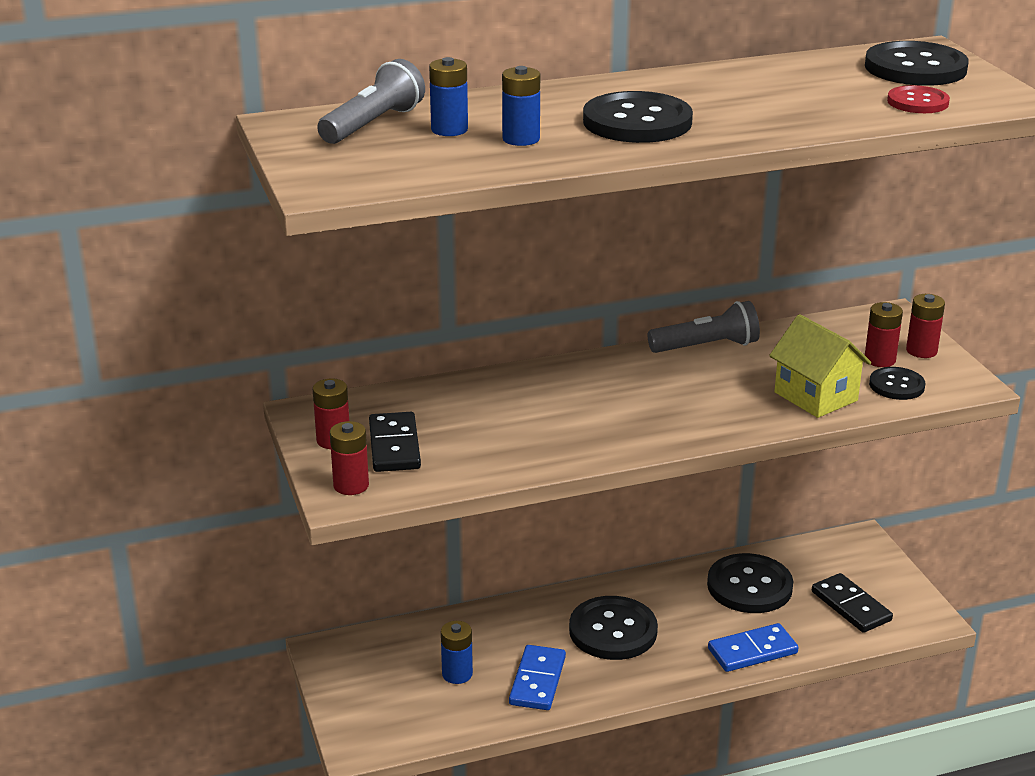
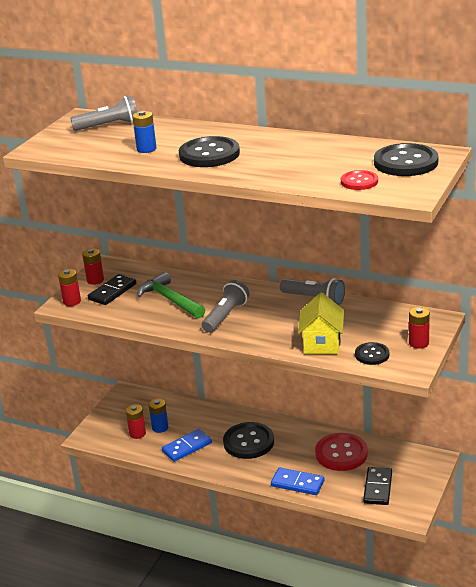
camera: 45 degrees right, 0 degrees up
(449, 130) = (130, 136): blue battery -> none
(507, 422) = (170, 299): none -> green hammer
(629, 412) = (226, 316): none -> grey flashlight
(749, 586) = (341, 453): black button -> red button
(880, 360) = (387, 339): red battery -> red battery (137, 433)

